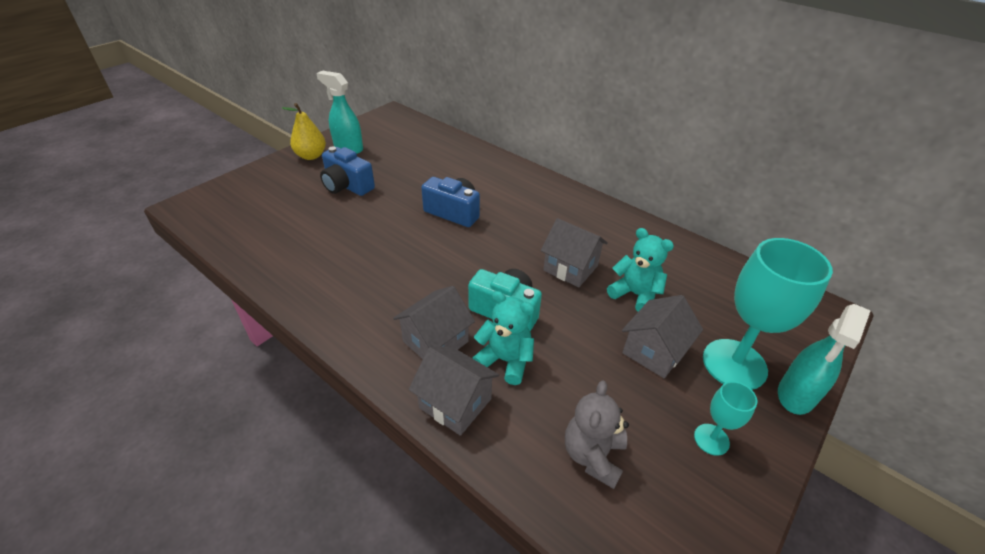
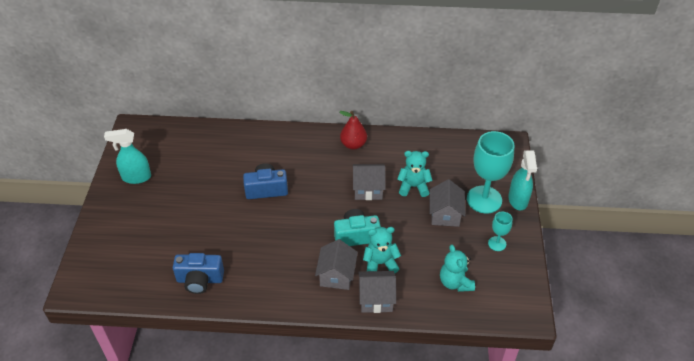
camera: 35 degrees left, 5 degrees up
(311, 156) = (116, 199): yellow pear -> none
(347, 186) = (173, 209): blue camera -> blue camera (200, 280)
(593, 455) = (455, 282): grey teddy bear -> turquoise teddy bear
(595, 216) = (353, 144): none -> red pear

